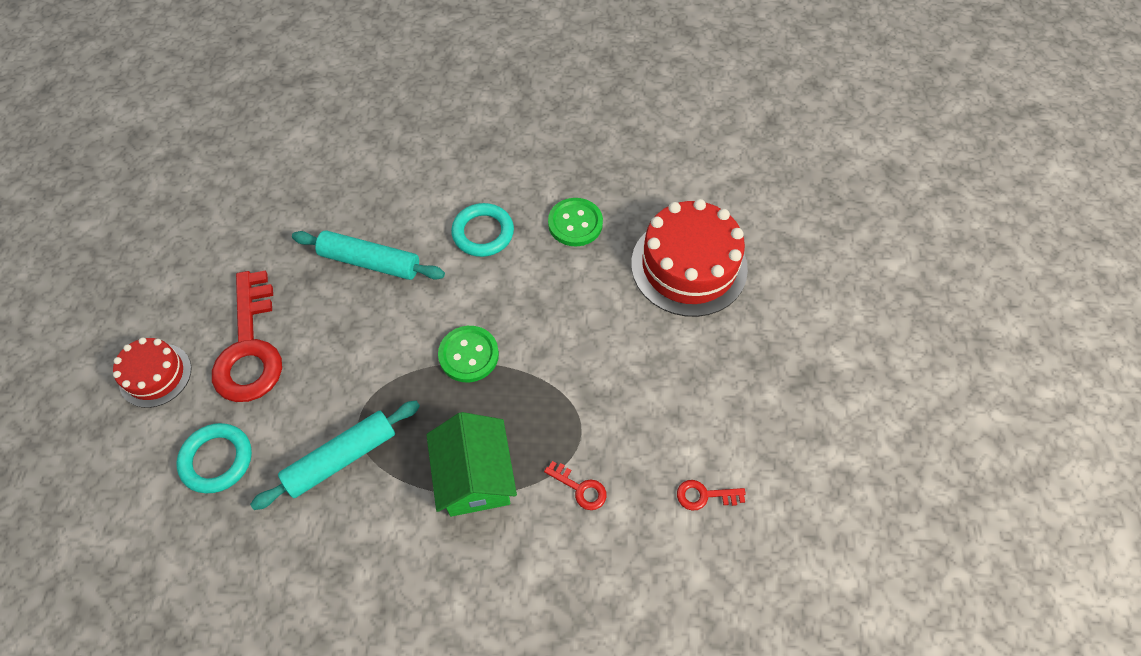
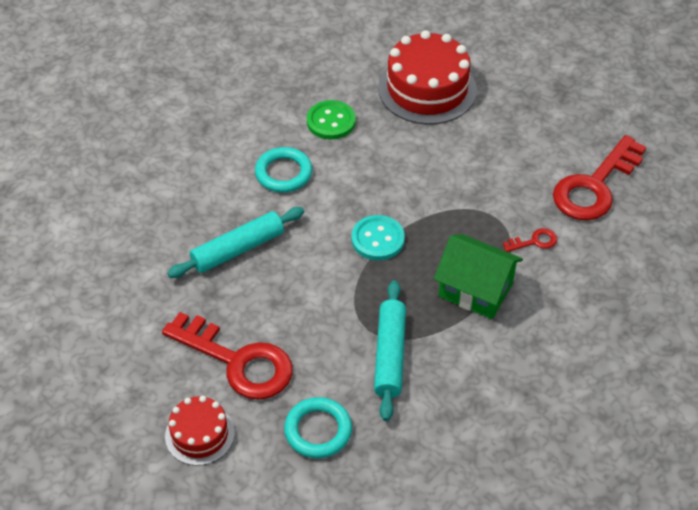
camera: 50 degrees left, 10 degrees down
(468, 355) = (378, 239): green button -> turquoise button
(704, 495) = (595, 186): red key -> red key, size x2.39

